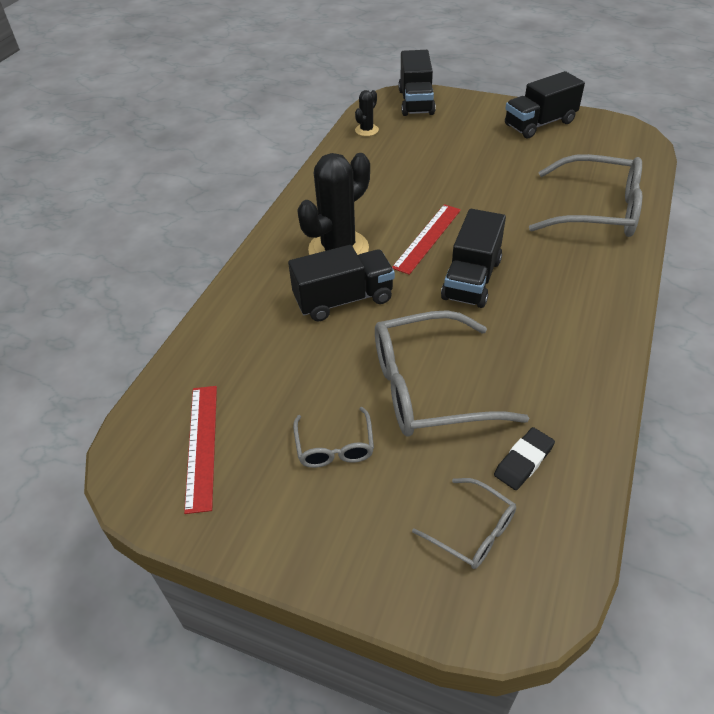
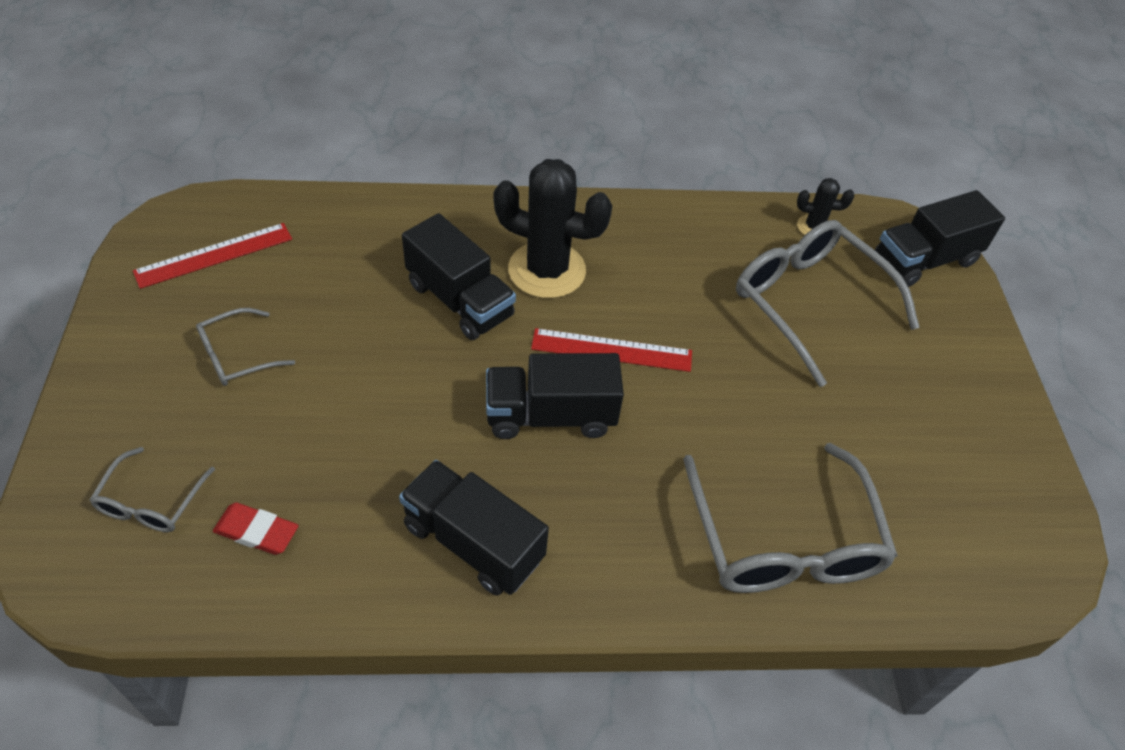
camera: 60 degrees right, 5 degrees up
(428, 388) = (344, 415): grey glasses -> grey glasses (809, 302)
(523, 461) = (257, 531): black eraser -> red eraser
(539, 124) = (976, 424): black truck -> black truck (473, 542)

